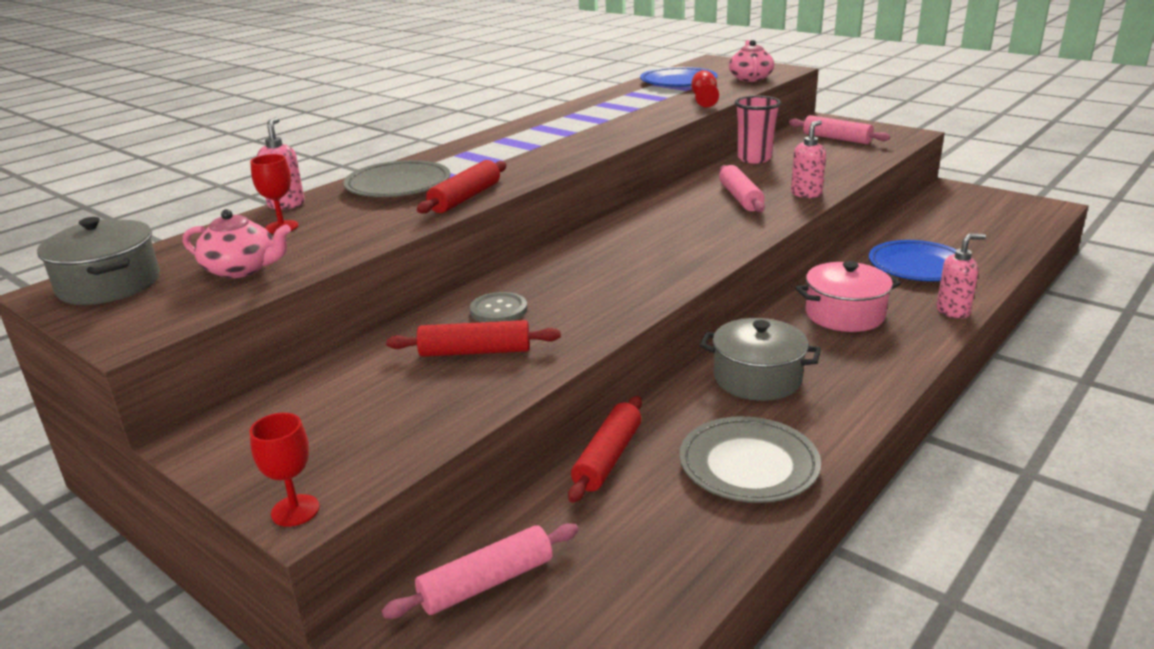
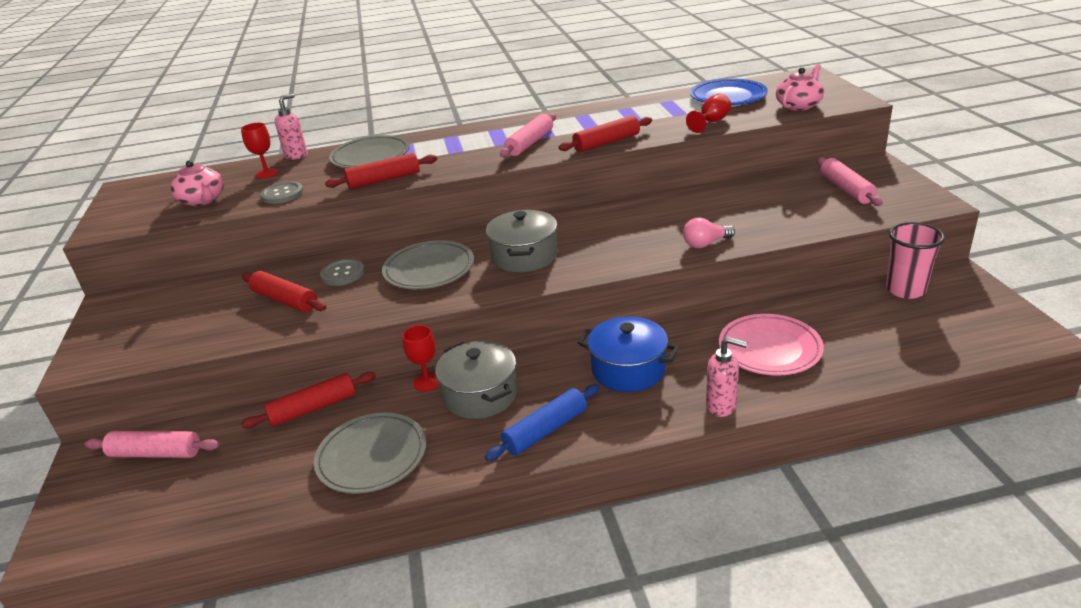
camera: 40 degrees right, 5 degrees up
(109, 285) = (145, 191): grey pot -> grey pot (524, 256)
(295, 510) = (77, 364): red goblet -> red goblet (427, 382)
(355, 237) = (282, 194): none -> grey button
(593, 279) = (429, 270): none -> grey plate
(642, 127) = (606, 142): none -> red rolling pin
(740, 198) = (647, 230): pink rolling pin -> pink rolling pin (530, 143)
(754, 158) = (730, 192): pink cup -> pink cup (905, 290)
(806, 194) = (705, 244): pink soap dispenser -> pink light bulb
(844, 315) = (628, 369): pink pot -> blue pot
(860, 379) = (545, 430): none -> blue rolling pin
(918, 266) = (769, 349): blue plate -> pink plate

